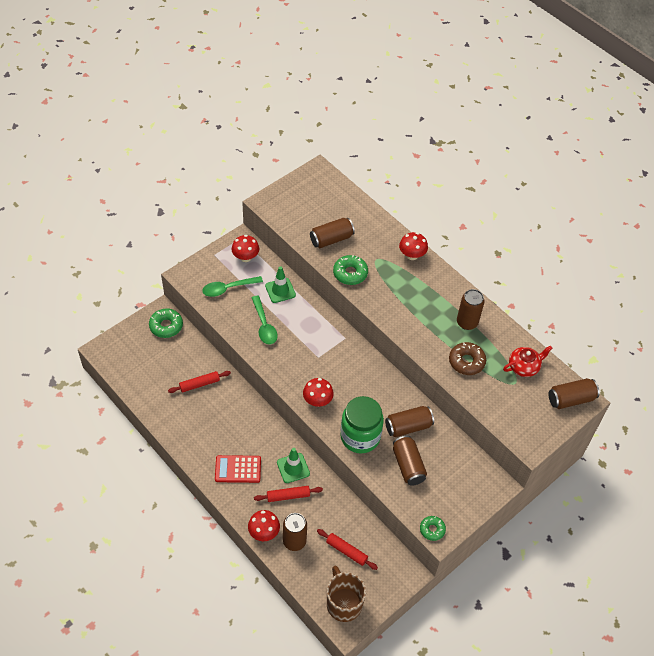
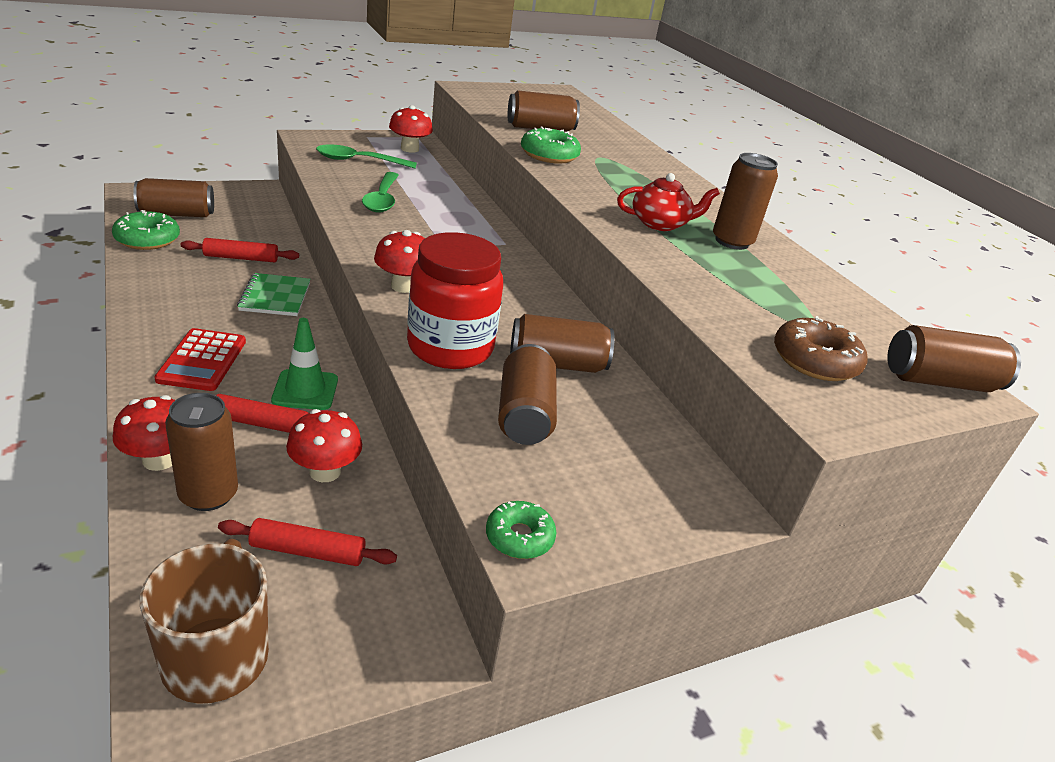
camera: 15 degrees right, 20 degrees down
(139, 360) = (177, 214): none -> brown can
(166, 326) = (251, 200): green donut -> green donut (147, 239)
(237, 408) = (275, 297): none -> green notebook
(238, 469) = (202, 360): red calculator -> red calculator turned 105 degrees counterclockwise
(280, 290) = (436, 182): green traffic cone -> none
(346, 551) = (308, 551): red rolling pin -> red rolling pin turned 45 degrees counterclockwise
(360, 437) = (450, 347): green jar -> red jar
(412, 255) = (661, 168): red mushroom -> red mushroom (325, 471)
(466, 362) = (714, 277): brown donut -> brown donut (815, 361)
(524, 367) = (835, 314): red teapot -> red teapot (660, 224)

